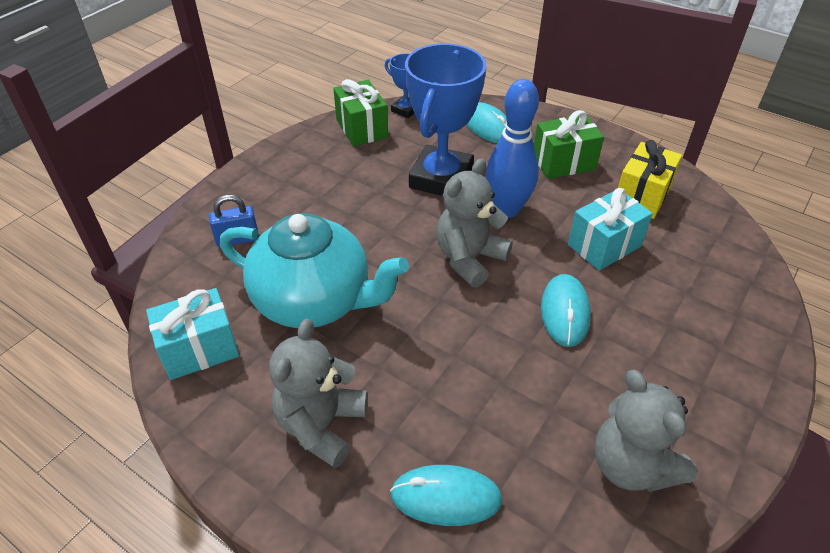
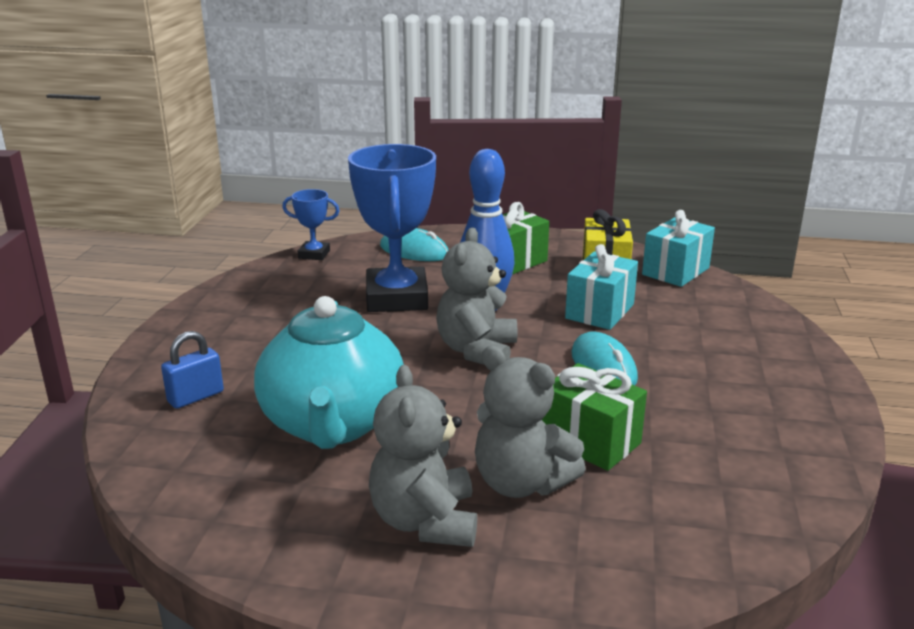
camera: 25 degrees left, 20 degrees down
(199, 349) = (223, 501): turquoise gift -> turquoise gift (675, 271)
(314, 300) = (333, 424): turquoise teapot -> turquoise teapot turned 90 degrees clockwise
(362, 128) = (275, 278): green gift -> green gift (590, 441)
(446, 497) = (604, 535): turquoise mouse -> none
(631, 465) = (754, 456): grey teddy bear -> grey teddy bear (521, 483)

